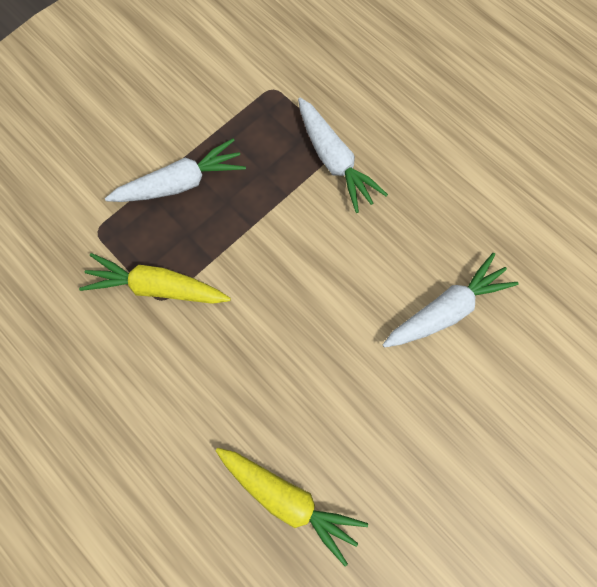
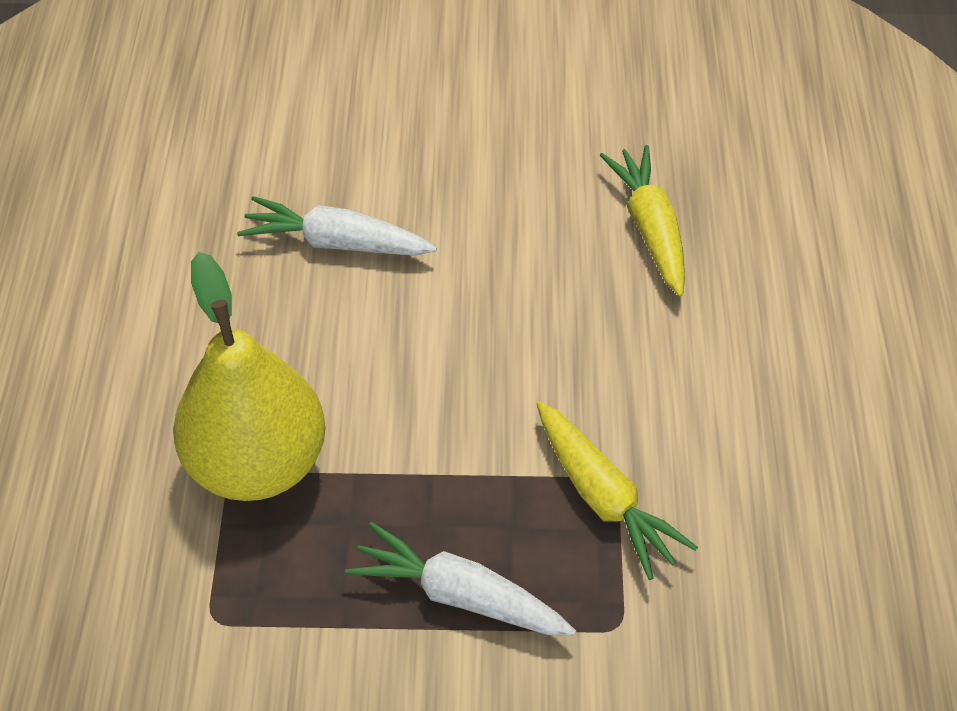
camera: 135 degrees left, 20 degrees down
(334, 161) = (257, 463): white carrot -> yellow pear

